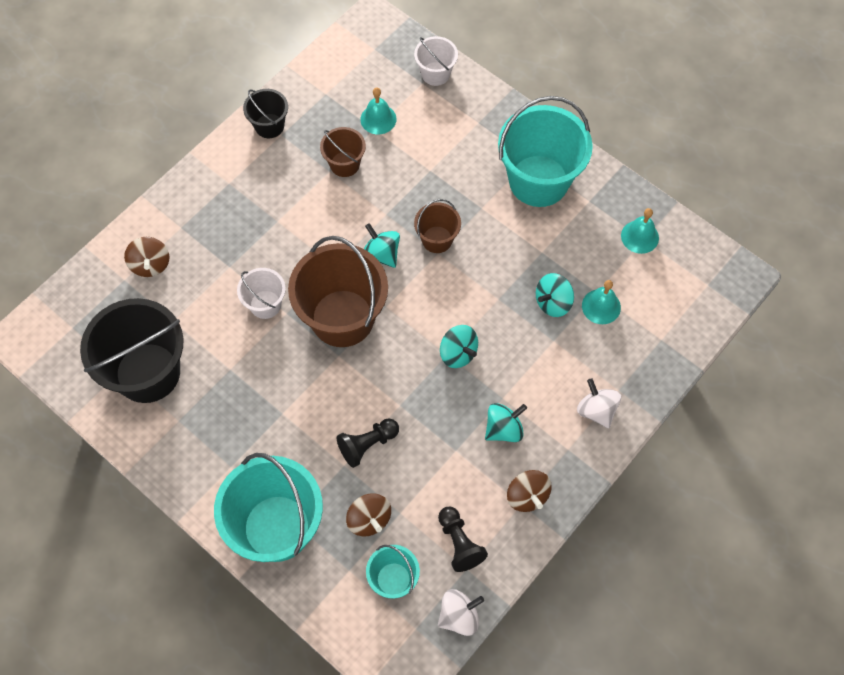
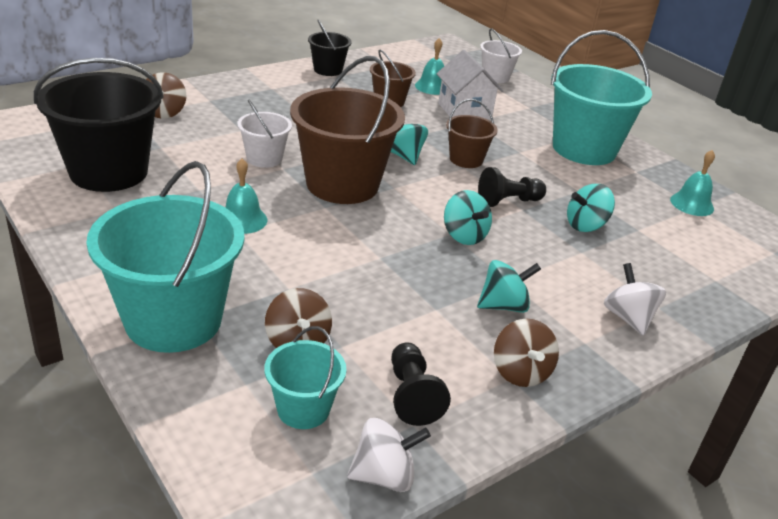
camera: 10 degrees right, 30 degrees down
(367, 445) = (326, 278): black pawn -> black pawn (508, 201)
(418, 155) = (464, 111): none -> white house
(601, 306) = (642, 240): turquoise bell -> turquoise bell (242, 219)

